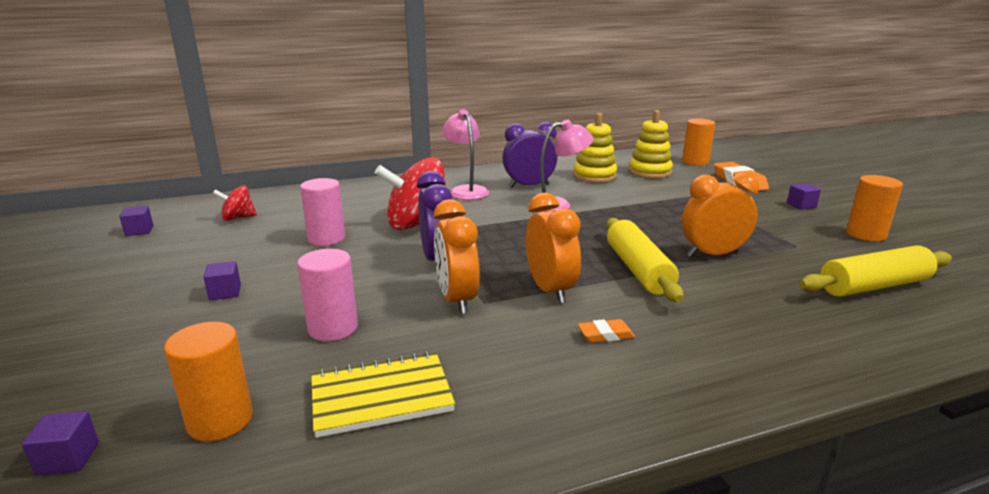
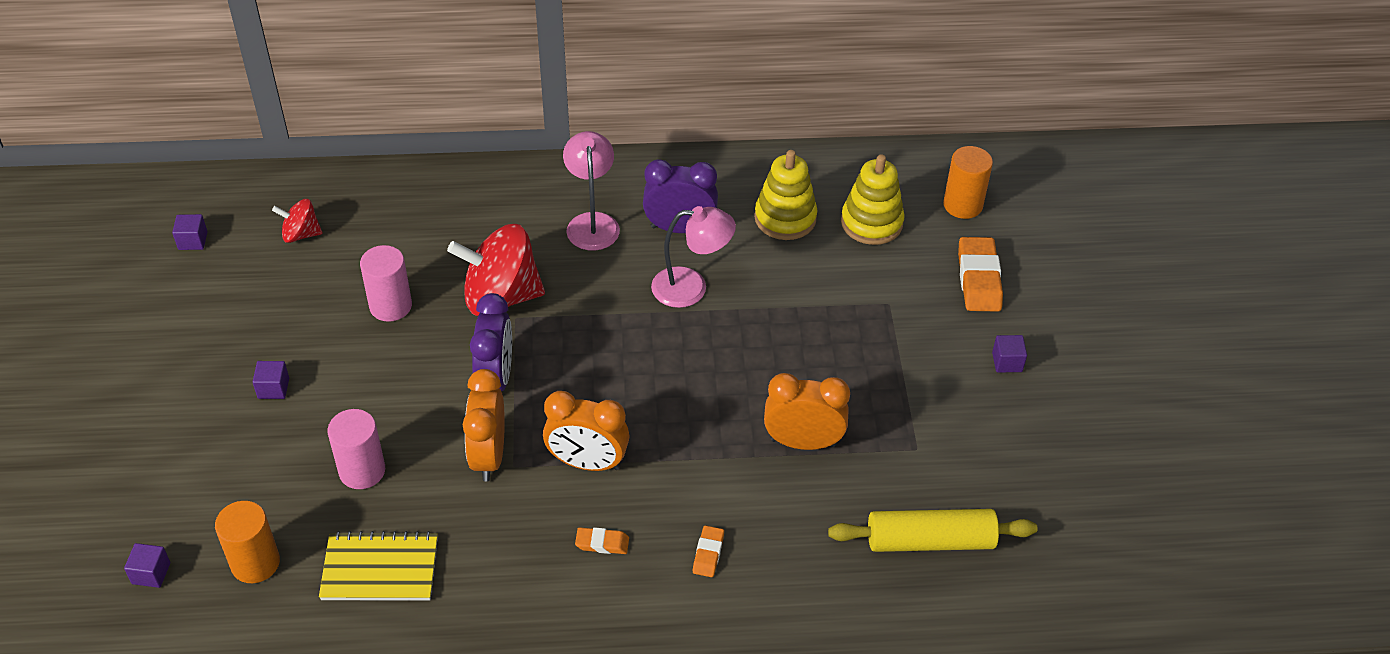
camera: 15 degrees right, 25 degrees up
(550, 290) = (587, 463): orange clock -> orange clock turned 105 degrees clockwise
(638, 270) = (700, 450): yellow rolling pin -> none
(708, 324) = (708, 553): none -> orange eraser
(865, 234) = (1024, 446): orange cylinder -> none

